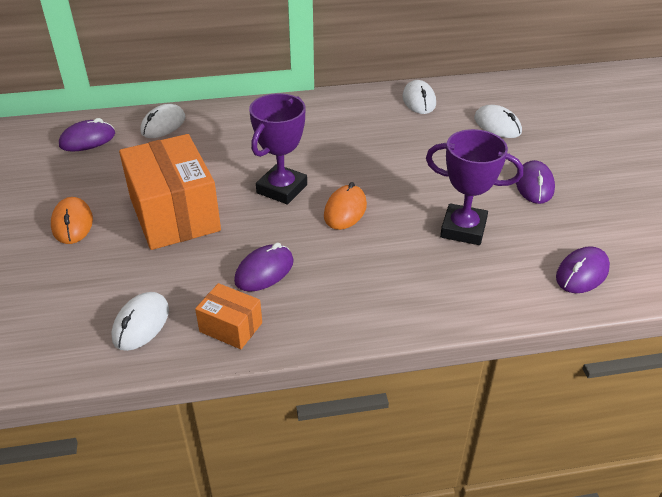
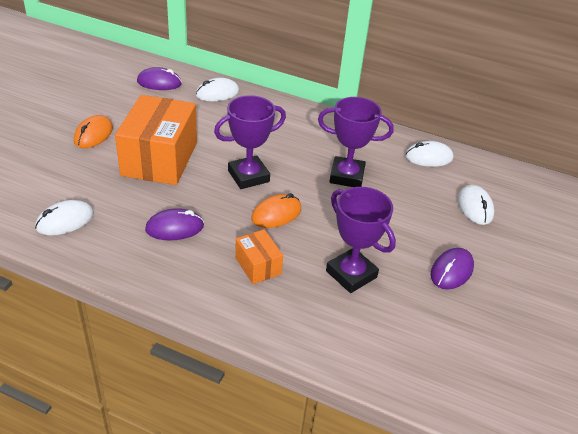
camera: 30 degrees right, 0 degrees up
(231, 327) = (114, 253): orange box -> orange box (258, 266)
(369, 148) = (346, 176): none -> purple trophy
(419, 100) = (428, 157): white mouse -> white mouse turned 60 degrees clockwise
(582, 273) = (411, 361): purple mouse -> none

